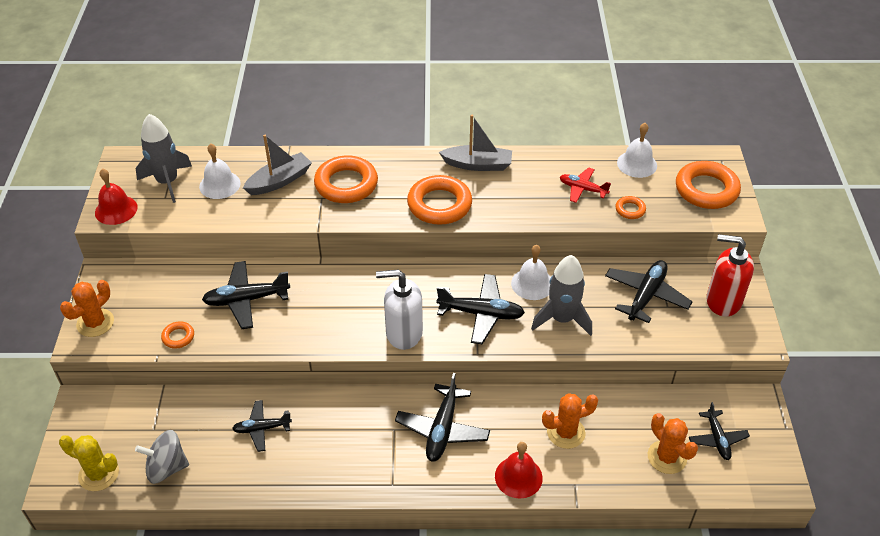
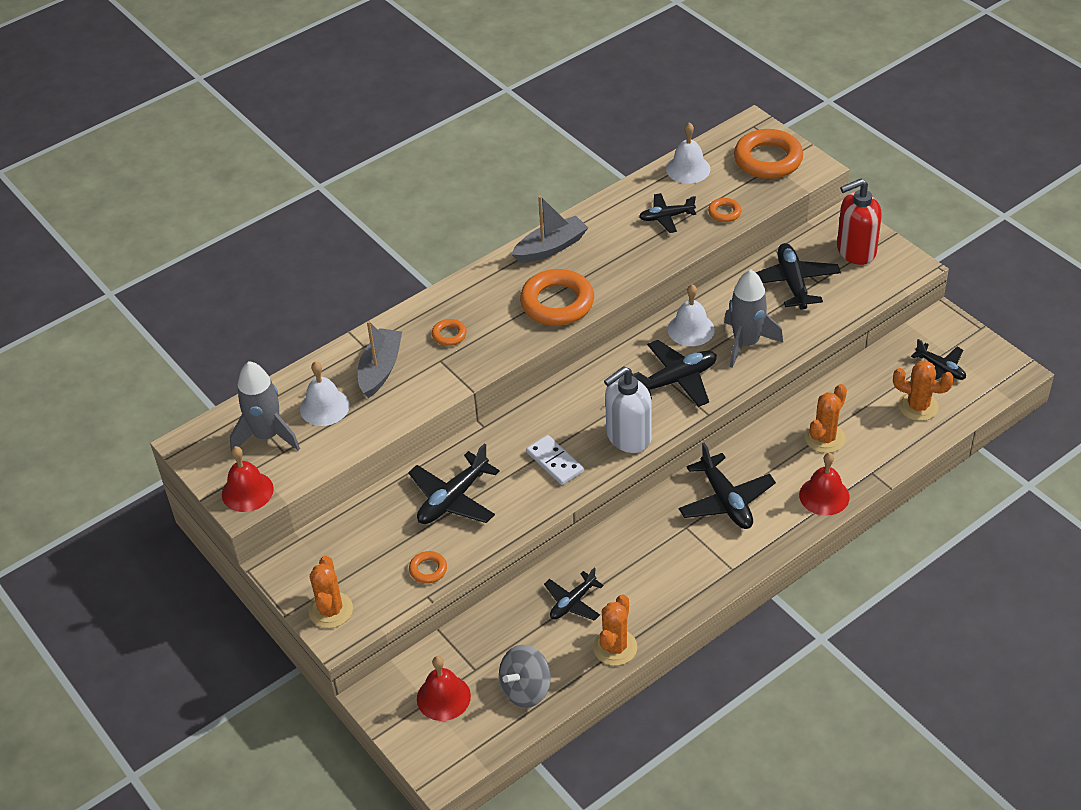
camera: 35 degrees left, 0 degrees up
(99, 474) = (470, 737): yellow cactus -> none
(115, 434) = (443, 697): none -> red bell
(252, 482) = (615, 647): none -> orange cactus
(336, 318) = (555, 462): none -> white domino
(346, 184) = (449, 335): orange ring -> orange ring, size x0.47
(582, 189) = (666, 217): red plane -> black plane

